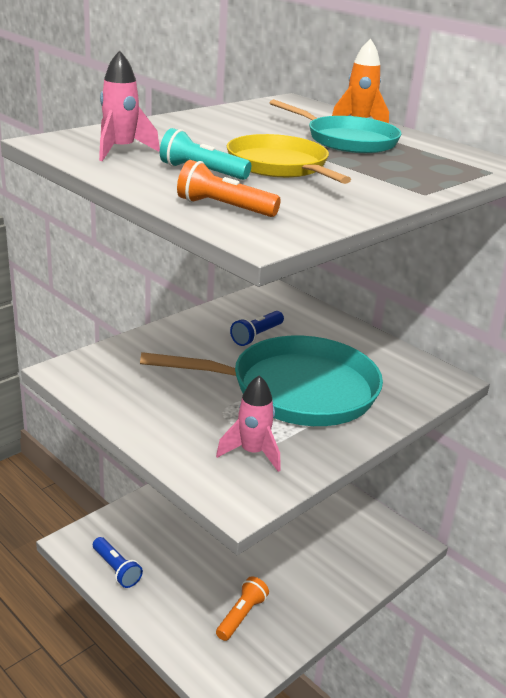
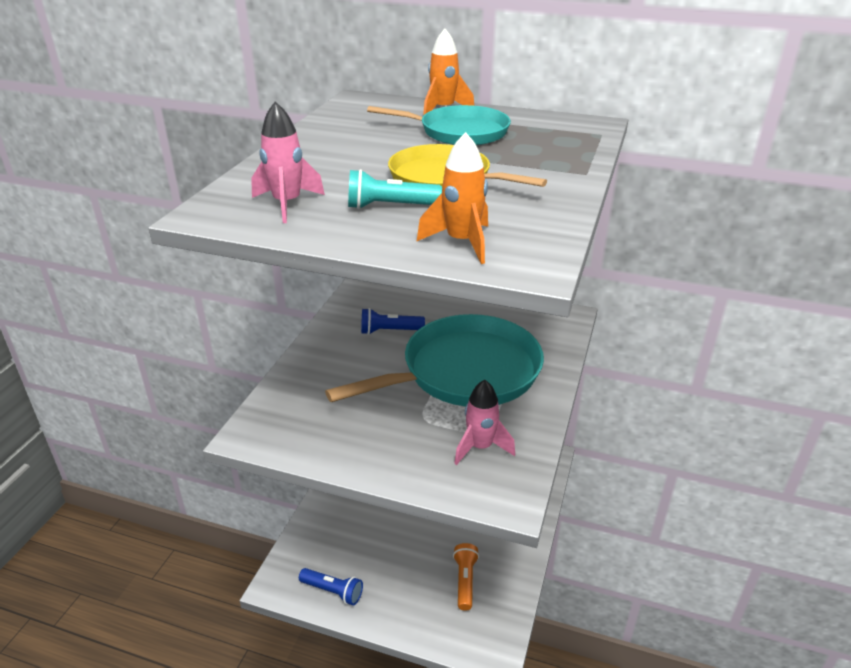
camera: 25 degrees left, 5 degrees up
(224, 207) = (462, 242): orange flashlight -> orange rocket
(256, 336) = (389, 331): blue flashlight -> blue flashlight turned 75 degrees clockwise

